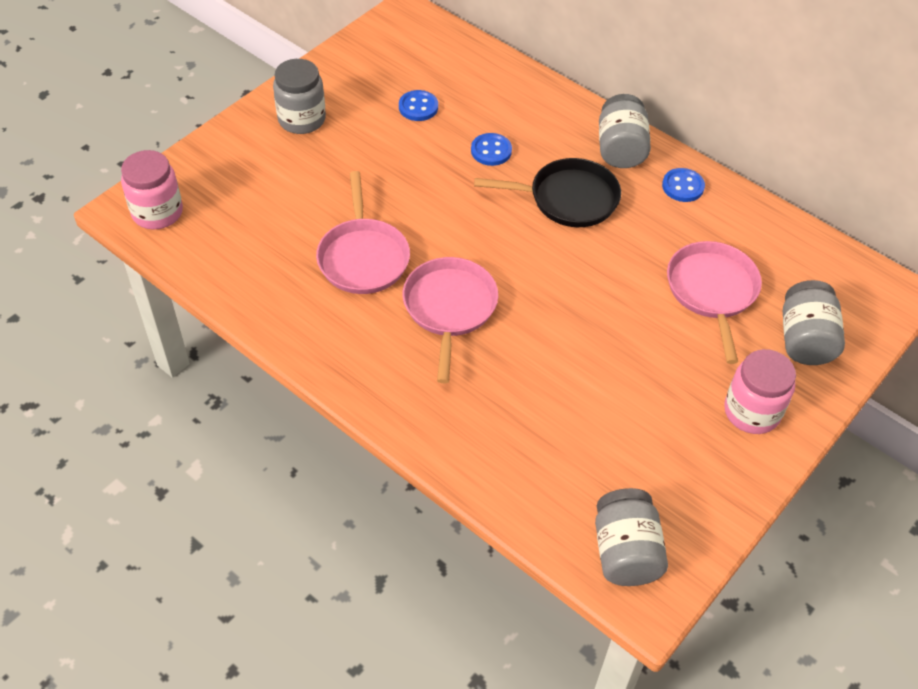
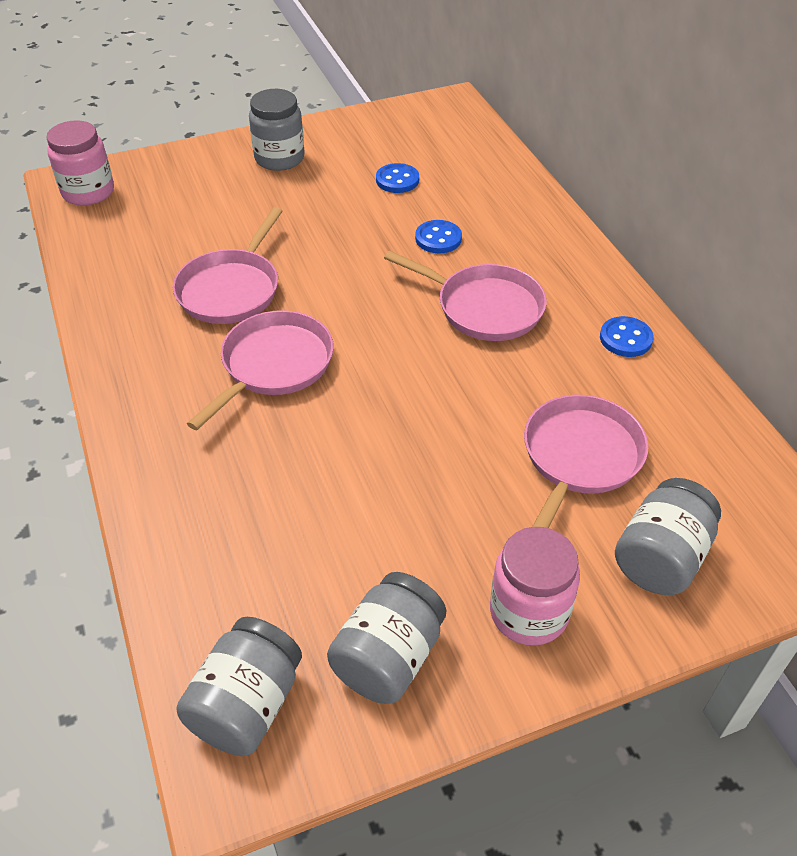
camera: 30 degrees right, 5 degrees down
(568, 199) = (484, 307): black pan -> pink pan
(620, 149) = (580, 280): grey jar -> grey jar (388, 657)

